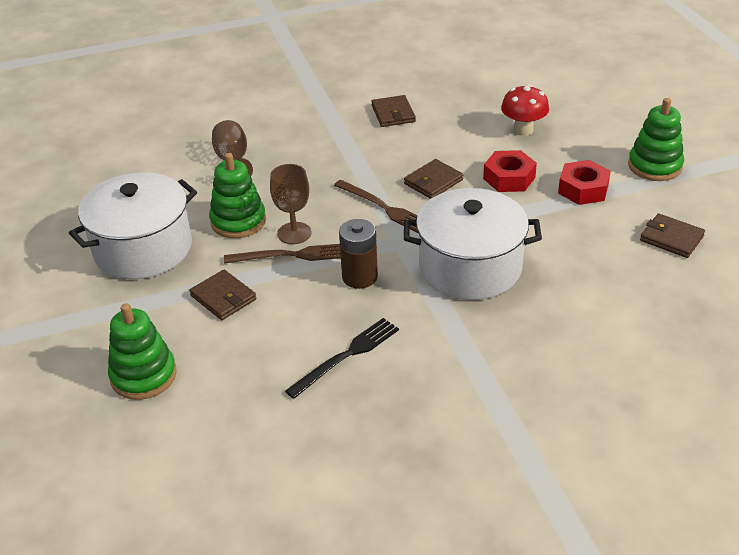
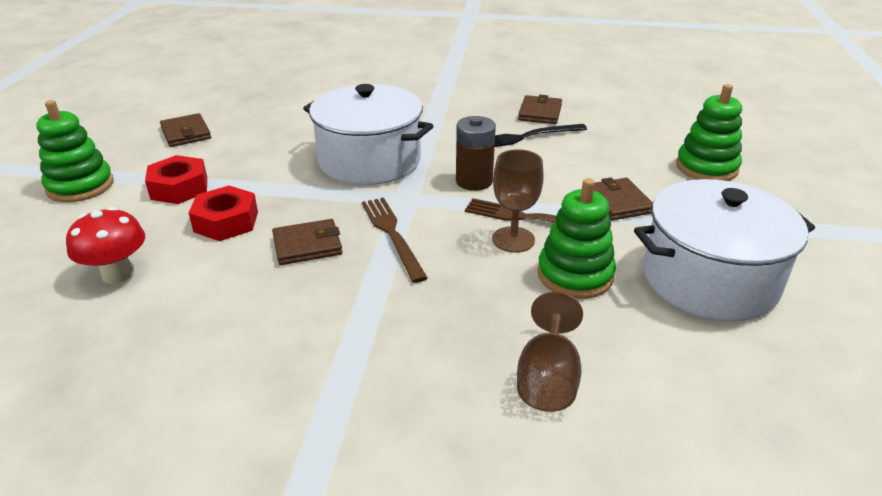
camera: 155 degrees left, 5 degrees down
(393, 114) = (232, 376): brown wallet -> brown wallet (540, 113)

